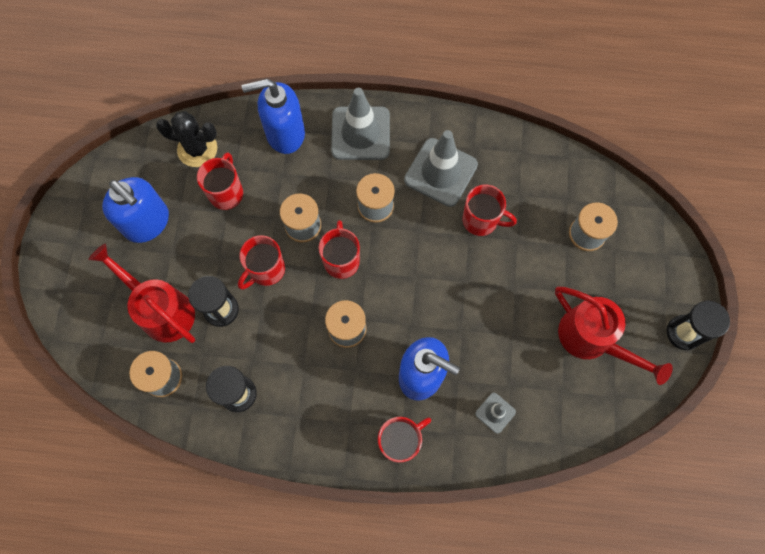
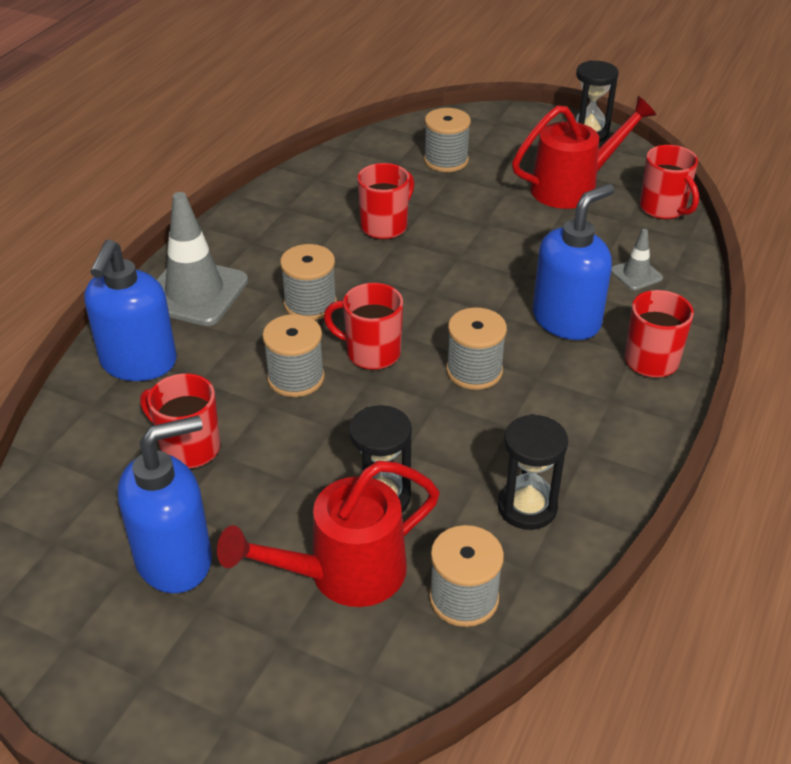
camera: 70 degrees left, 30 degrees down
(197, 149) = (88, 466): black cactus -> none
(266, 270) = (343, 432): red mug -> red mug (663, 208)
(440, 172) = (300, 240): grey traffic cone -> none

